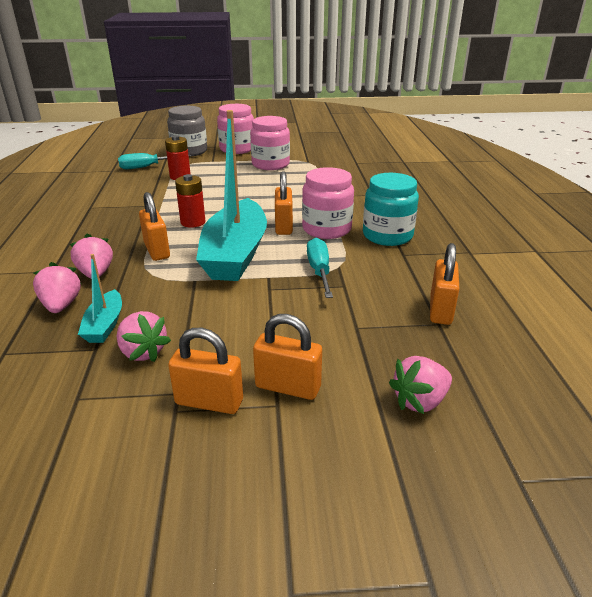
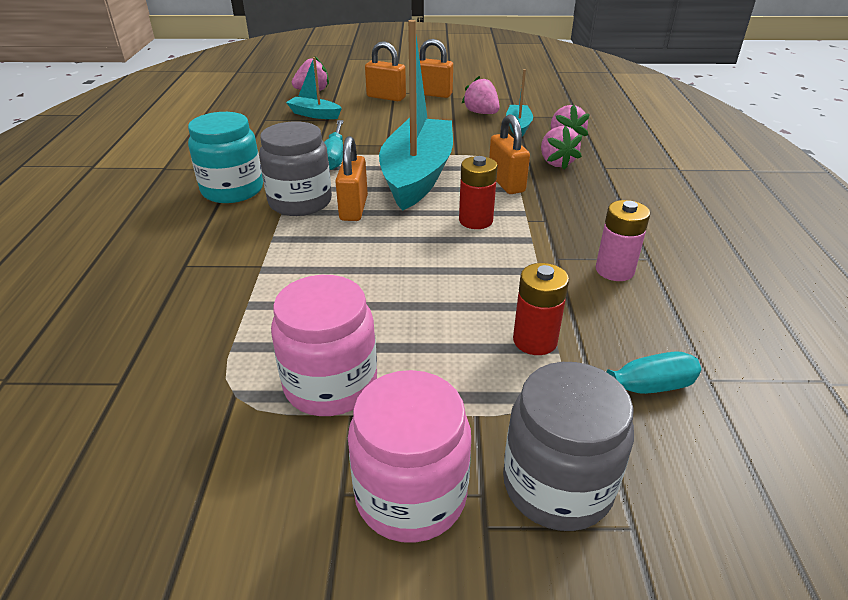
camera: 175 degrees left, 5 degrees up
(117, 201) = (614, 270): none -> pink battery
(326, 229) = (300, 202): pink jar -> grey jar
(378, 336) = (314, 114): none -> turquoise boat
(440, 310) = (253, 126): orange padlock -> none

